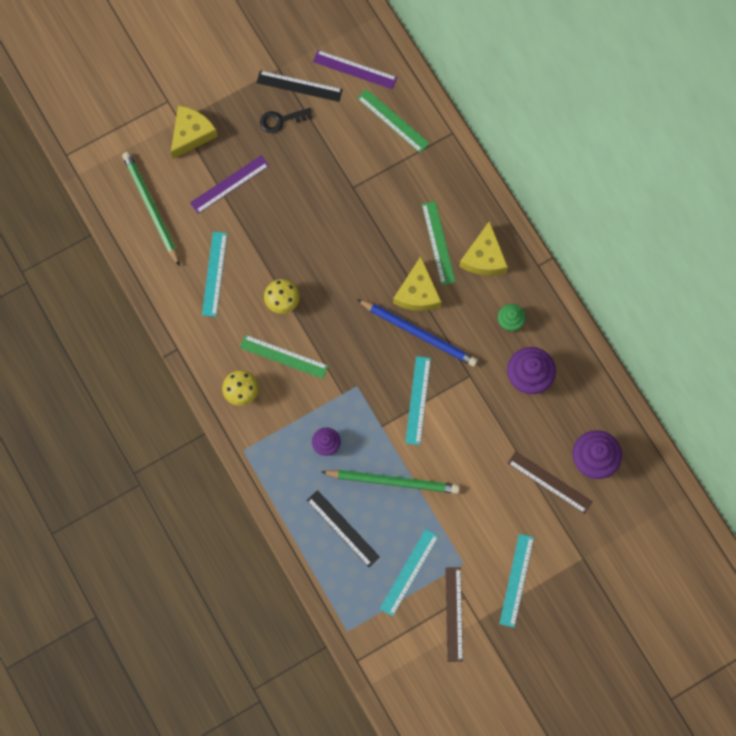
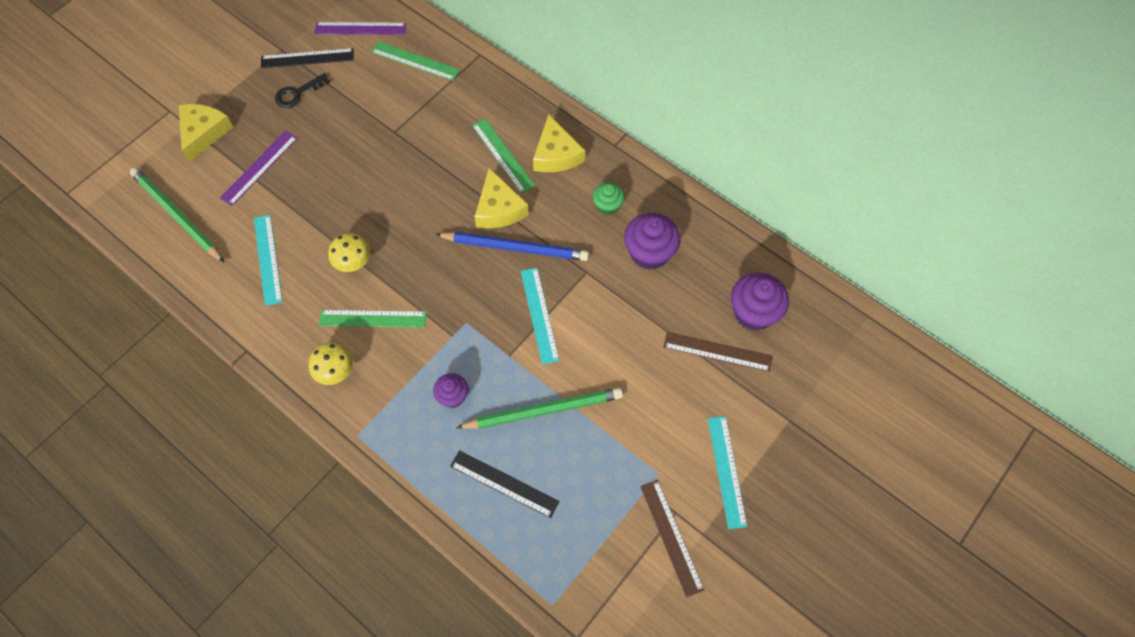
camera: 20 degrees left, 10 degrees down
(409, 572) = (600, 506): turquoise ruler -> none

